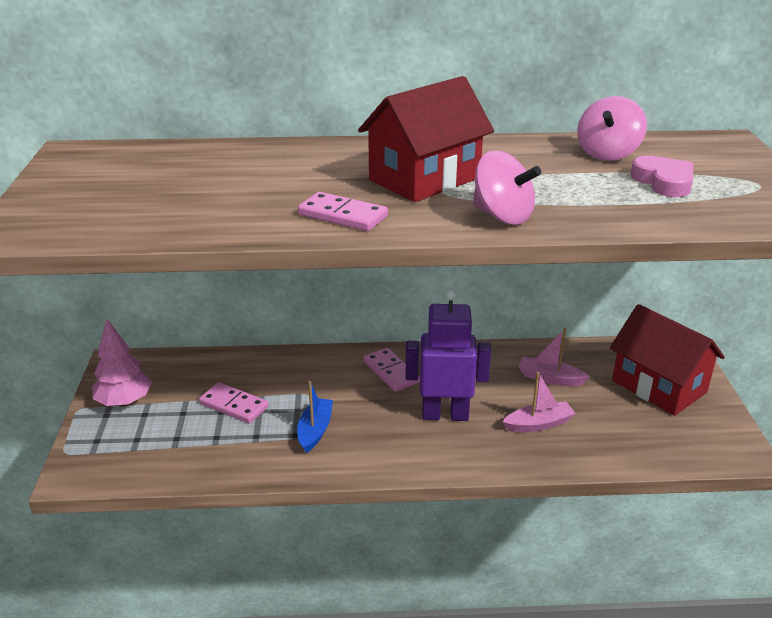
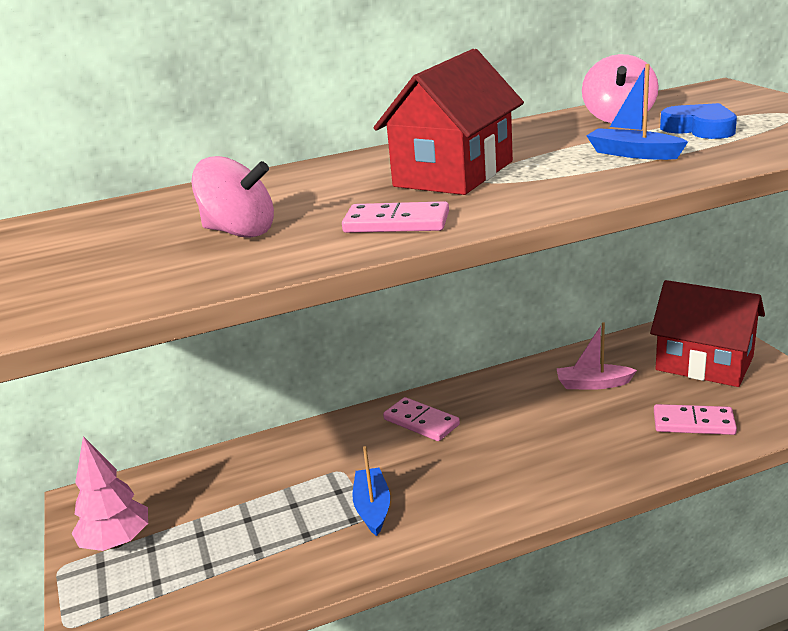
camera: 15 degrees left, 5 degrees down
(234, 405) = (259, 507): pink domino -> pink domino (693, 423)
(445, 415) = (508, 450): purple robot -> none
(502, 216) = (573, 187): pink spinning top -> pink spinning top (239, 232)
(538, 424) = (612, 432): pink boat -> none
(582, 194) = (633, 154): none -> blue boat
(664, 182) = (700, 128): pink heart -> blue heart

